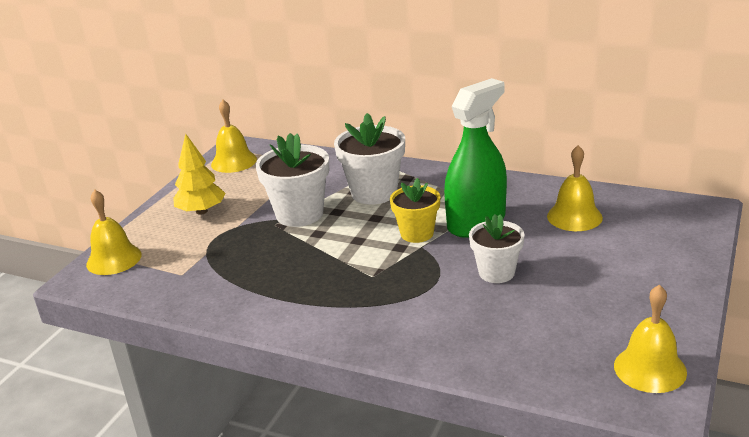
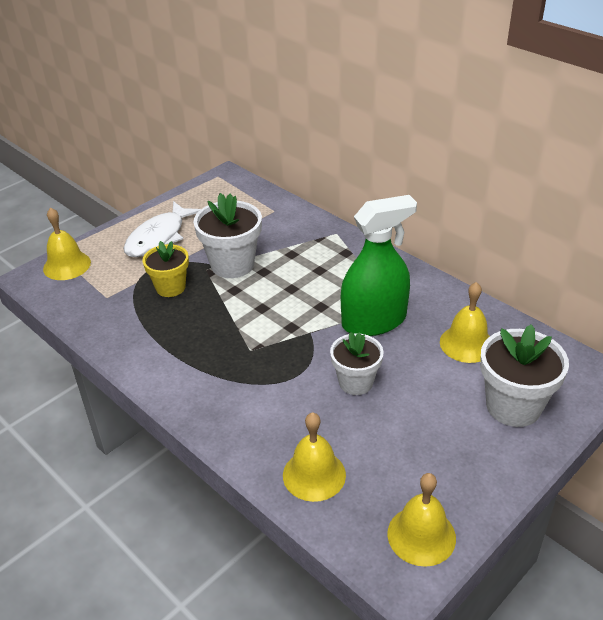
camera: 20 degrees right, 10 degrees up
(201, 211) = (158, 237): yellow tree -> white fish
(234, 161) = (214, 192): yellow bell -> yellow bell (314, 475)
(374, 192) = (307, 260): white flower pot -> white flower pot (513, 406)
(417, 233) = (315, 317): yellow flower pot -> yellow flower pot (170, 287)

